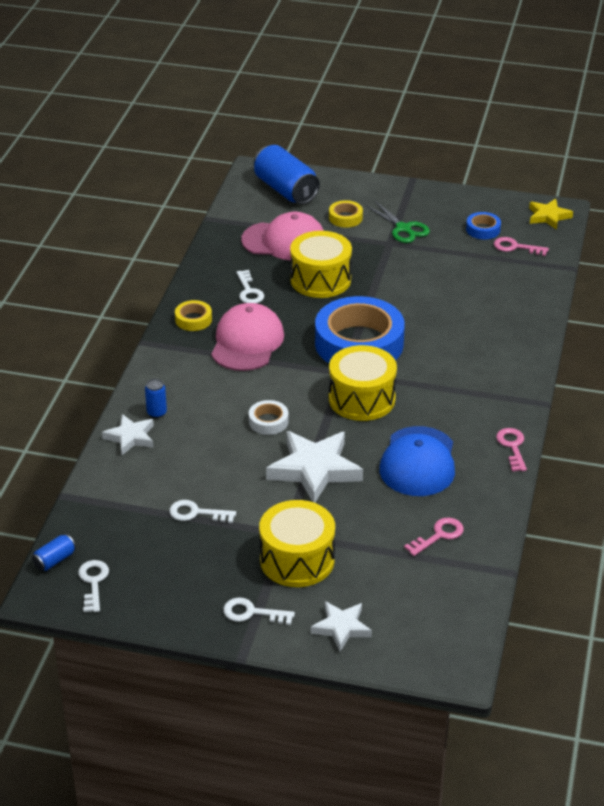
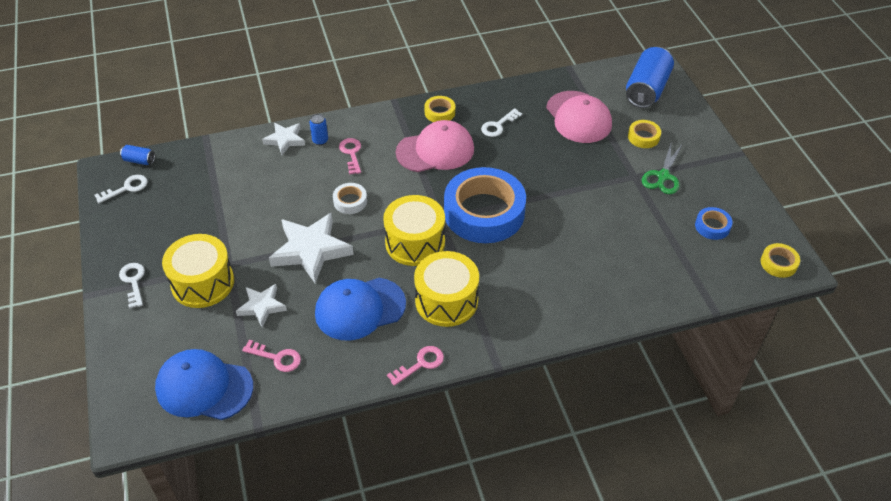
camera: 60 degrees right, 10 degrees up
(196, 513) = (224, 207): white key -> none
(320, 280) = (547, 157): yellow drum -> yellow drum (446, 300)
(341, 628) = (140, 339): white star -> white star (262, 306)
(440, 596) = (204, 387): none -> blue cap
(515, 247) = (707, 258): pink key -> pink key (351, 153)
(548, 216) = (778, 263): yellow star -> yellow tape

